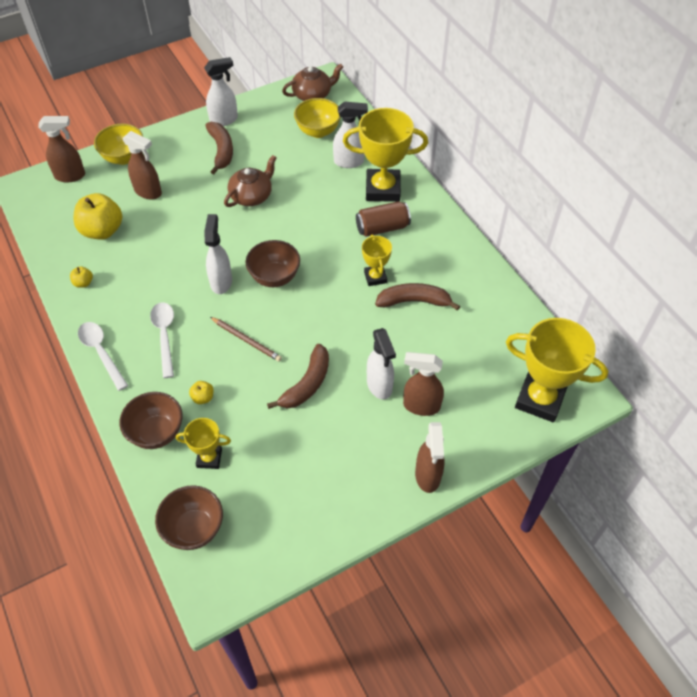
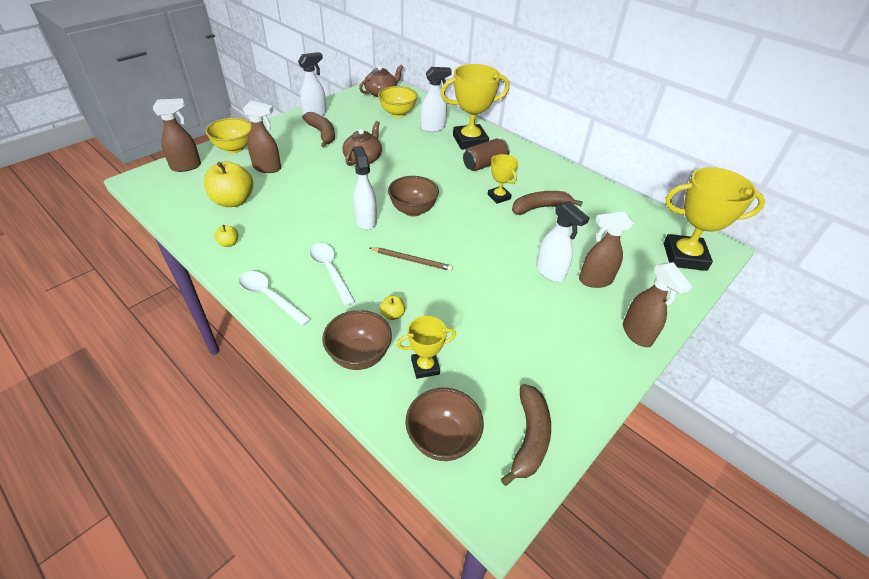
camera: 20 degrees left, 10 degrees down
(307, 384) = (486, 284): brown banana -> brown banana (529, 438)

